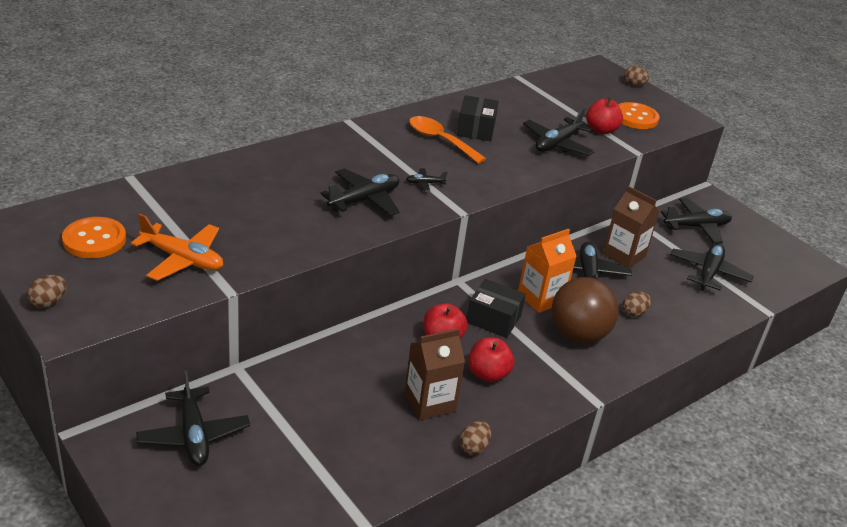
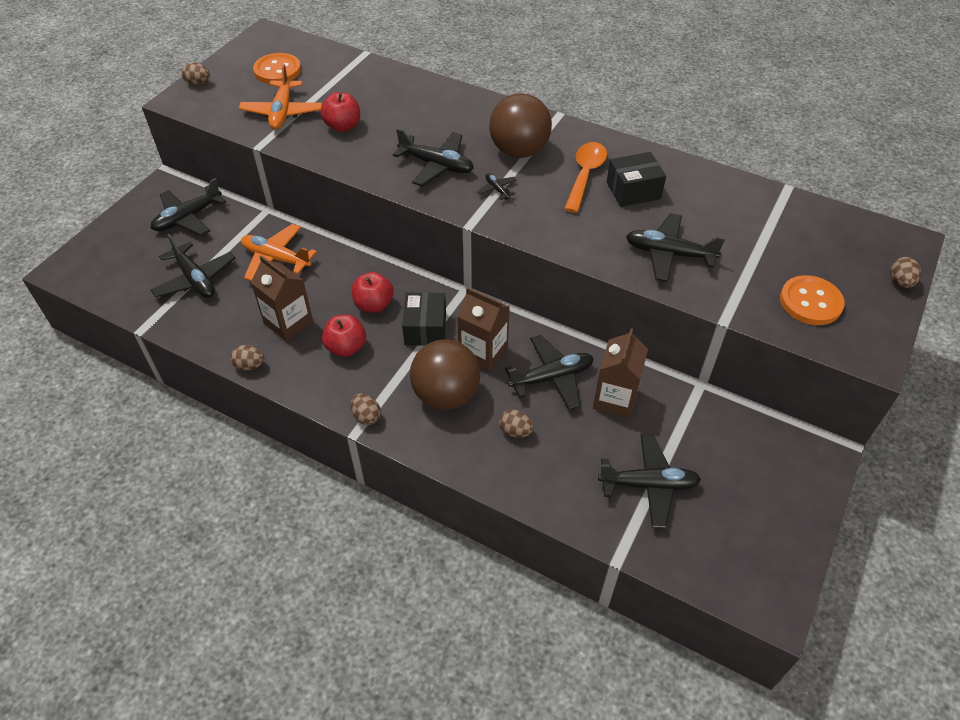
camera: 70 degrees right, 15 degrees up
(326, 383) = (276, 258): none -> orange plane
(381, 156) = (519, 151): none -> brown ball
(541, 298) = (483, 352): orange carton -> brown carton
(580, 388) = (366, 416): none -> brown egg
(601, 130) = (742, 280): red apple -> red apple (343, 126)
(696, 227) = (739, 454): black plane -> black plane (195, 279)

